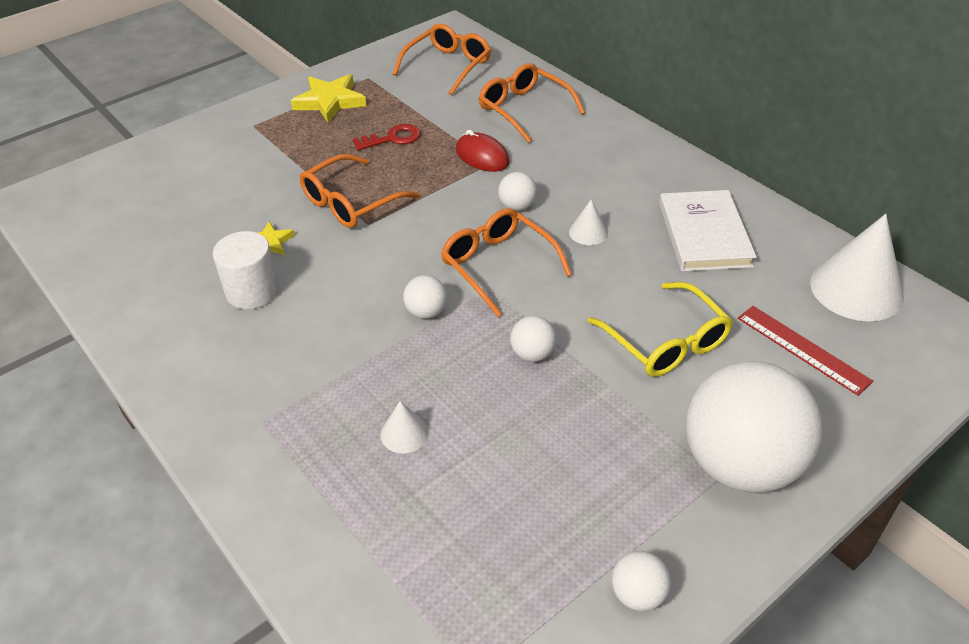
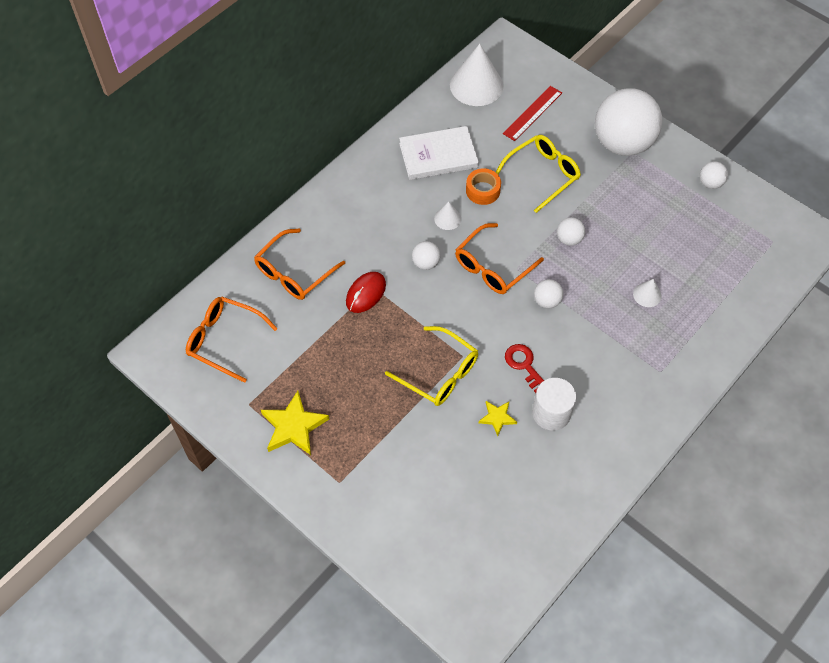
camera: 100 degrees left, 15 degrees up
(351, 202) = (439, 373): orange glasses -> yellow glasses
(392, 138) = (348, 362): red key -> red key (524, 365)
(636, 271) = (483, 190): none -> orange tape

